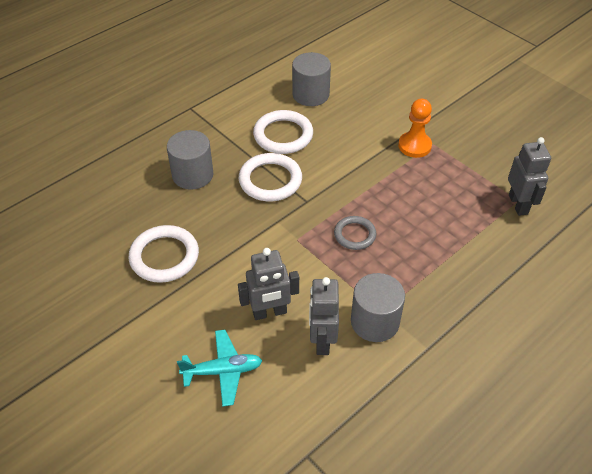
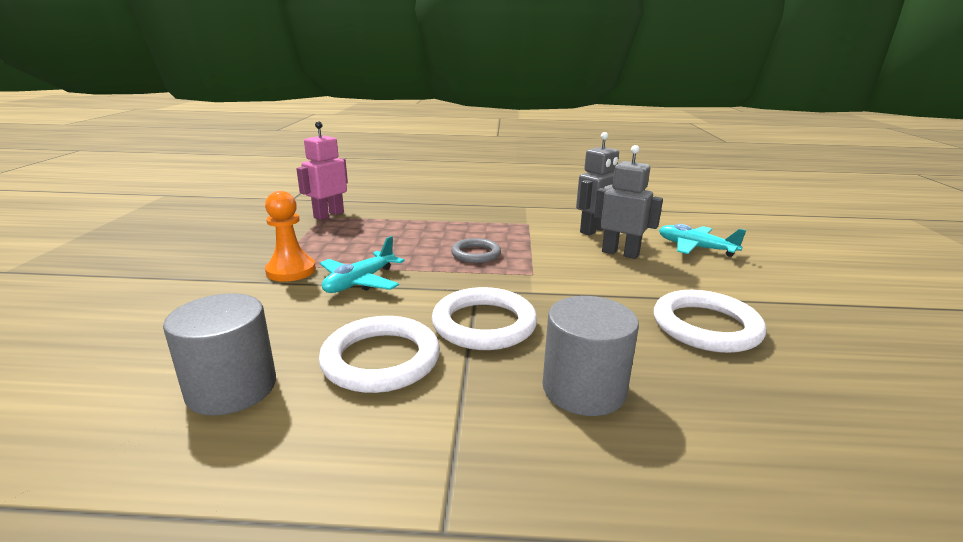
camera: 135 degrees left, 25 degrees down
(368, 164) = (360, 282): none -> turquoise plane
(375, 321) = (541, 222): grey cylinder -> none
(518, 204) = (328, 215): grey robot -> pink robot

